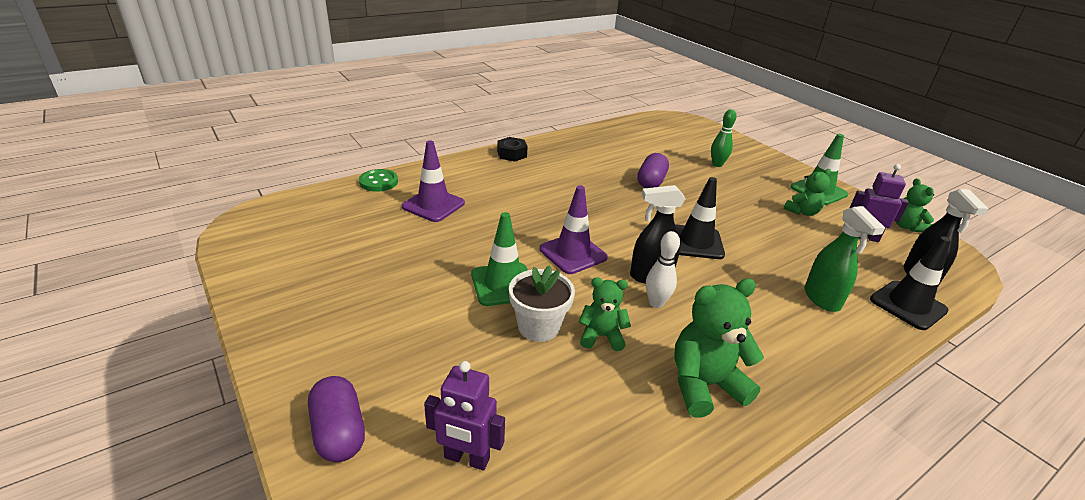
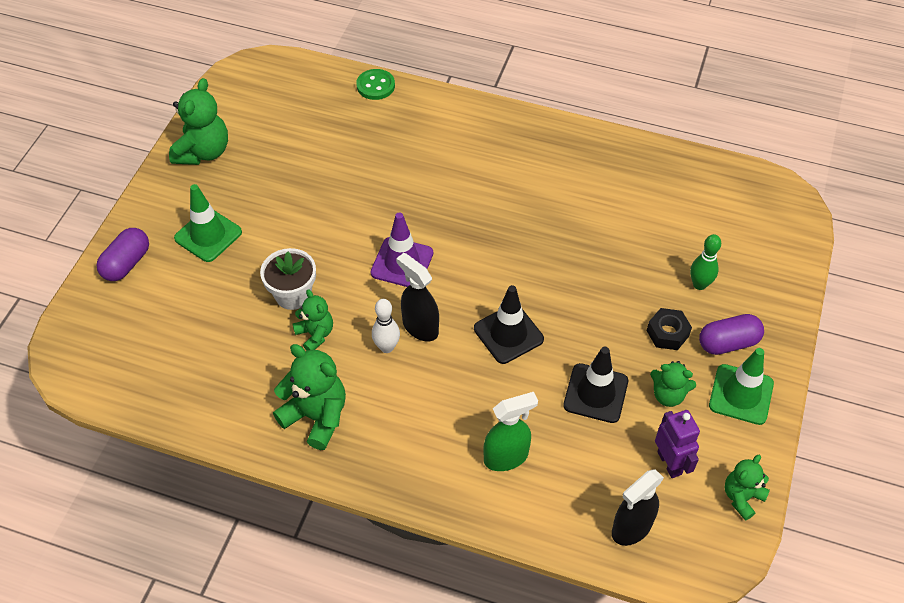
camera: 55 degrees right, 20 degrees up
(287, 295) = (203, 152): none -> green teddy bear
(433, 205) = (379, 140): purple traffic cone -> none
(466, 458) = (154, 330): purple robot -> none
(503, 284) = (320, 247): green traffic cone -> green traffic cone (208, 235)
(512, 154) = (522, 127): black nut -> black nut (667, 333)
(651, 182) = (590, 251): purple capsule -> purple capsule (728, 343)
(822, 299) = (506, 457): green spray bottle -> green spray bottle turned 150 degrees counterclockwise
(908, 305) = (563, 526): black traffic cone -> black traffic cone (595, 393)

